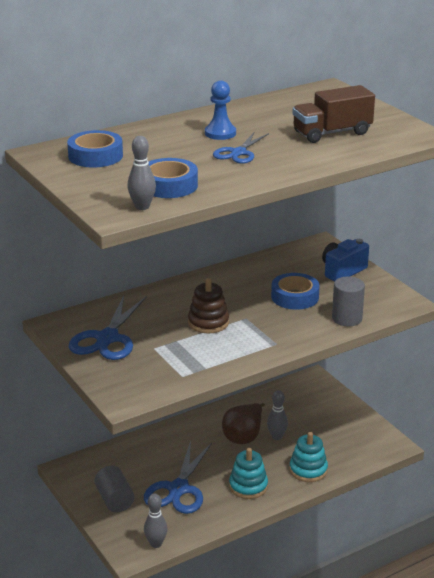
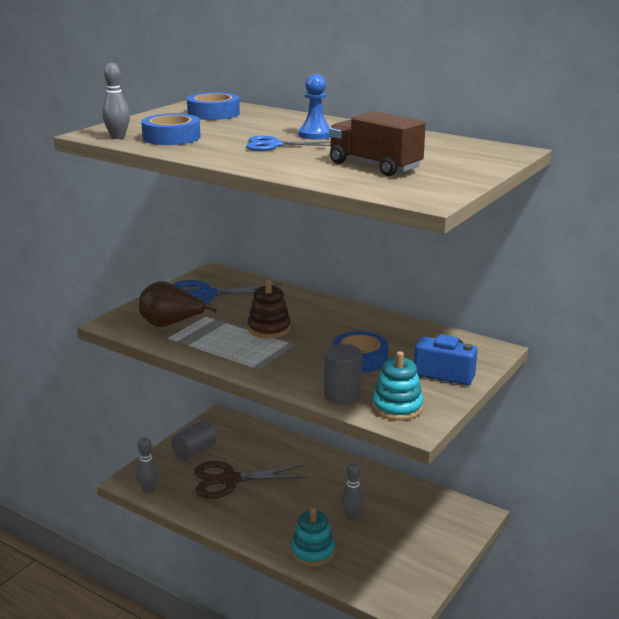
camera: 65 degrees right, 5 degrees down
(178, 489) = (229, 480): blue scissors -> brown scissors
(244, 436) = (336, 495): brown pear -> brown pear (171, 324)
(248, 486) = (260, 519): turquoise stacking toy -> turquoise stacking toy (397, 407)

